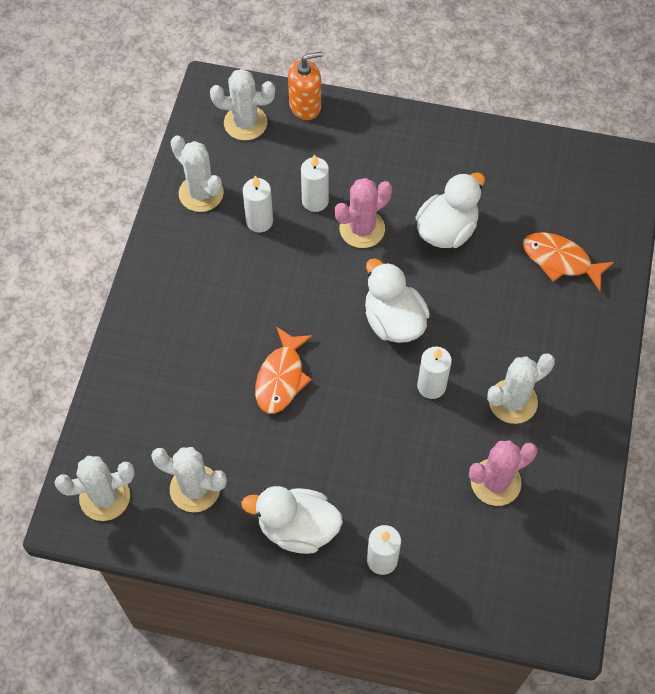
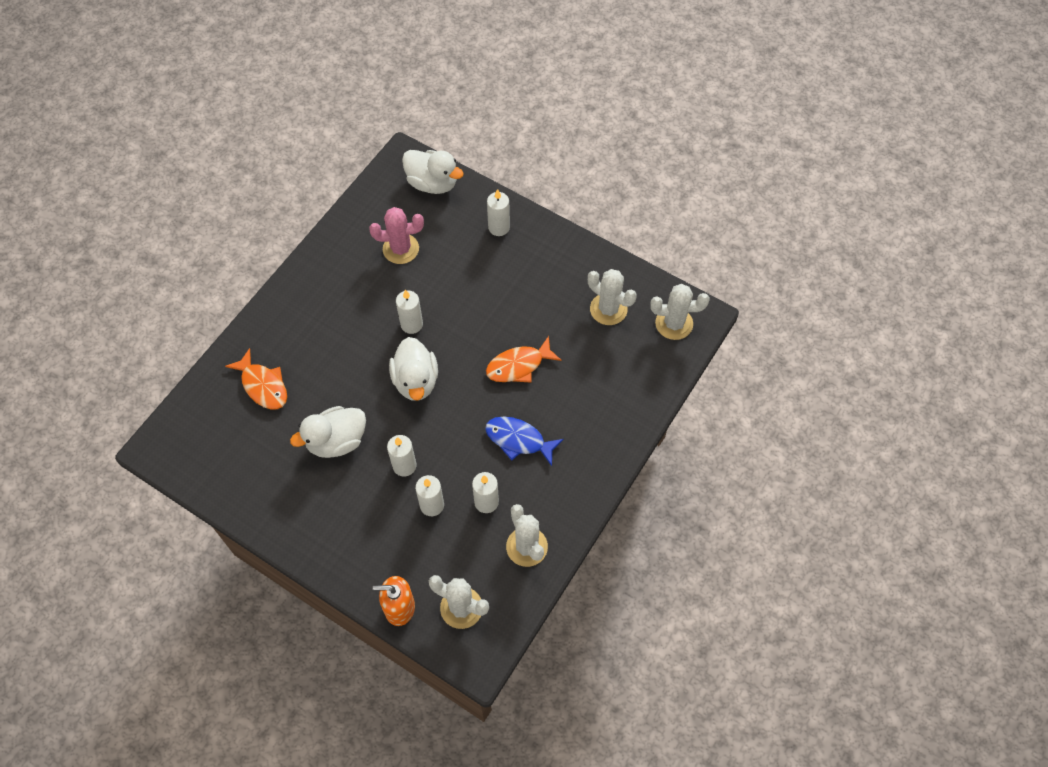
camera: 160 degrees left, 0 degrees up
(249, 294) = (518, 440): none -> blue fish
(281, 378) = (518, 366): orange fish -> orange fish turned 150 degrees counterclockwise
(297, 528) = (546, 263): white duck -> white duck (432, 183)
(362, 229) = (404, 465): pink cactus -> white candle
(513, 401) = (360, 295): white cactus -> none

